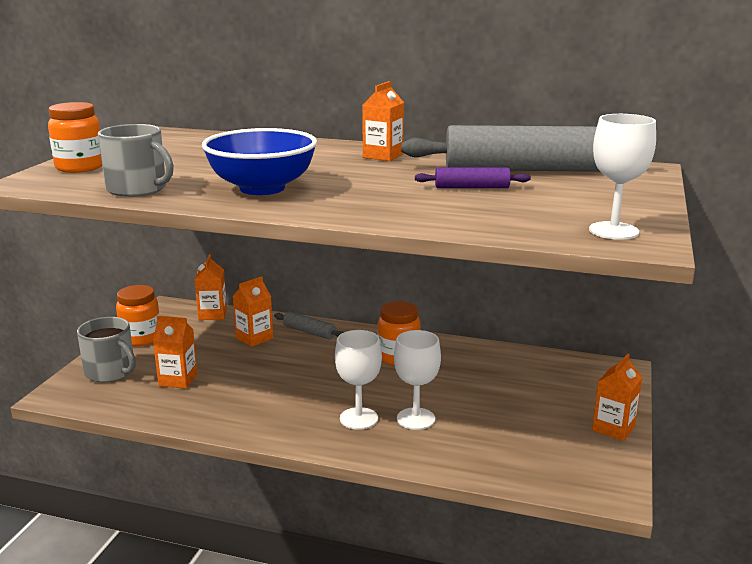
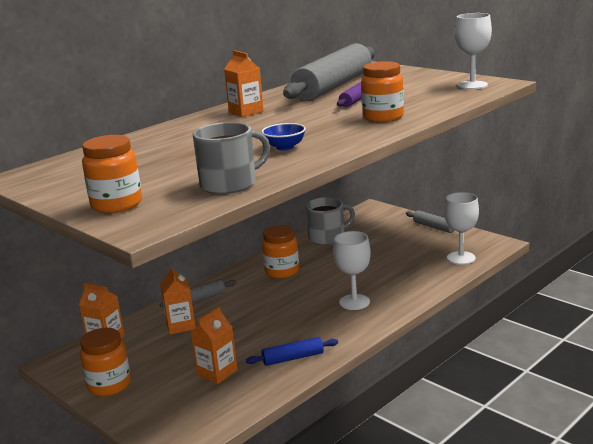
camera: 60 degrees left, 0 degrees up
(110, 372) = (161, 409): grey mug -> grey mug (327, 237)
(220, 412) = (293, 358): none -> blue rolling pin
(262, 188) = (285, 147): blue bowl -> blue bowl, size x0.46
(405, 208) = (383, 117): none -> orange jar
(416, 419) = (372, 282): white goblet -> white goblet (461, 258)
(613, 428) = (434, 227): orange carton -> grey rolling pin

